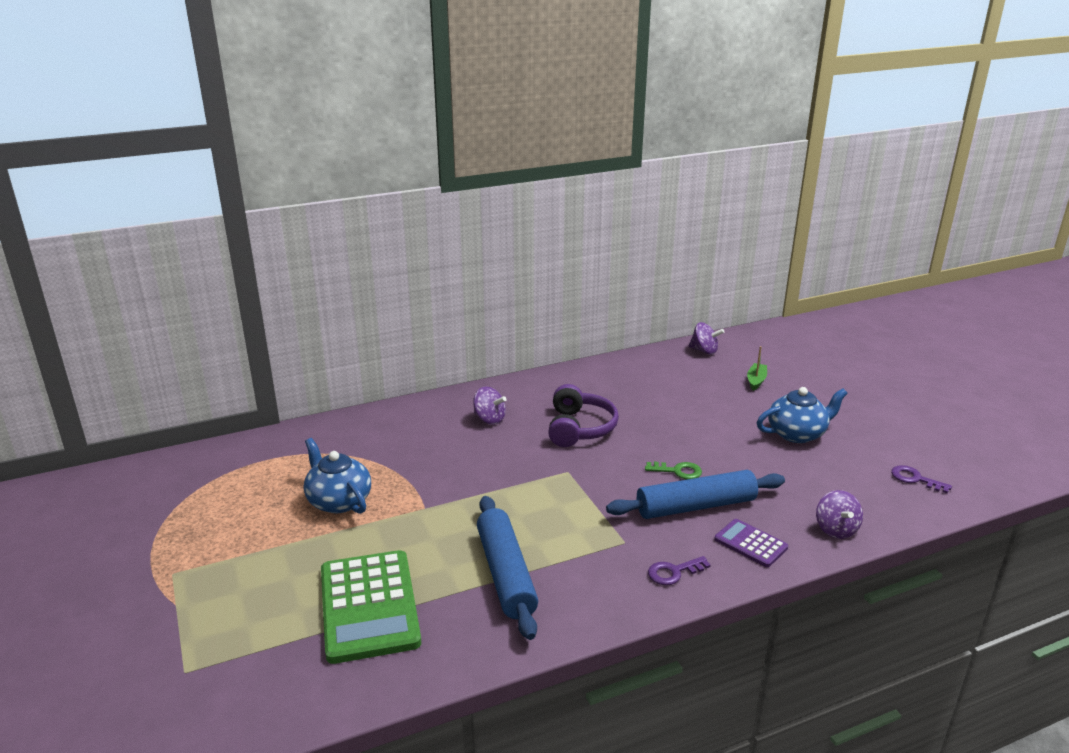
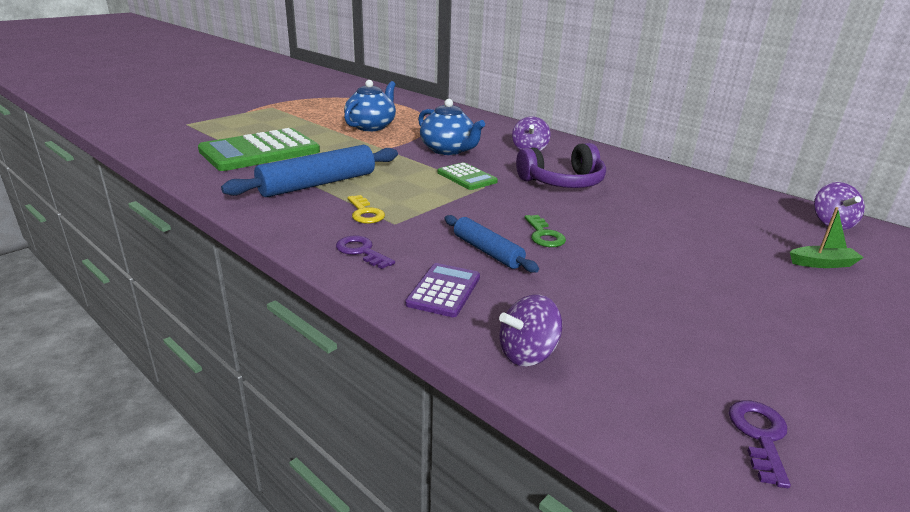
camera: 65 degrees right, 0 degrees up
(540, 475) = (467, 177): none -> green calculator
(595, 555) = (365, 213): none -> yellow key
(696, 506) = (487, 251): blue rolling pin -> blue rolling pin, size x0.59
(797, 433) = (734, 305): blue teapot -> blue teapot (448, 150)

